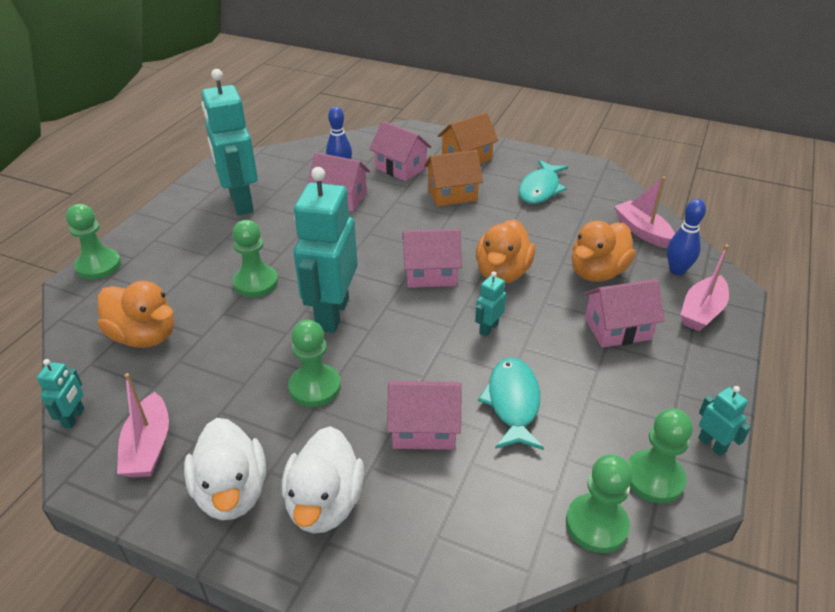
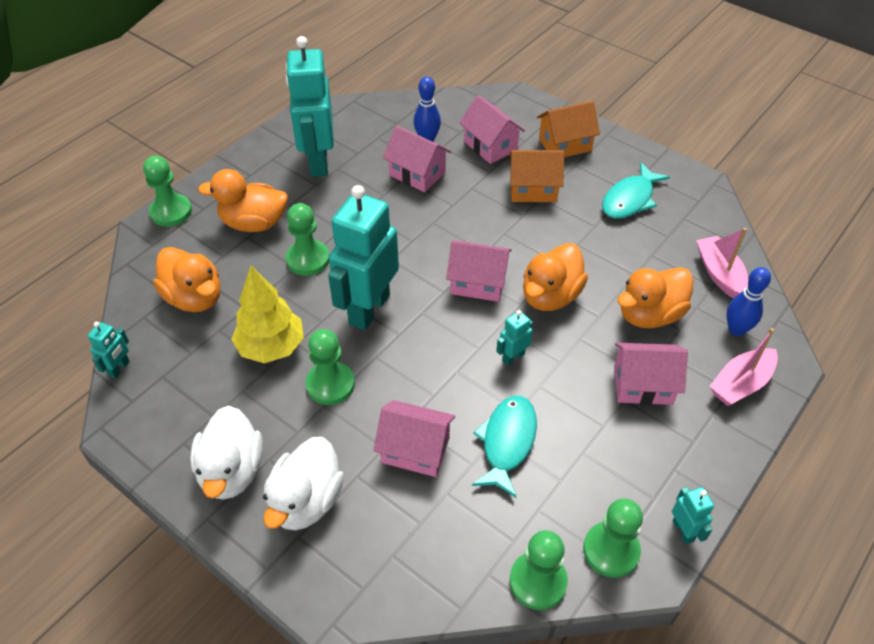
camera: 15 degrees right, 10 degrees up
(148, 447) = (174, 411): pink boat -> none
(190, 262) = (254, 223): none -> orange duck
(241, 365) = (271, 347): none -> yellow tree

